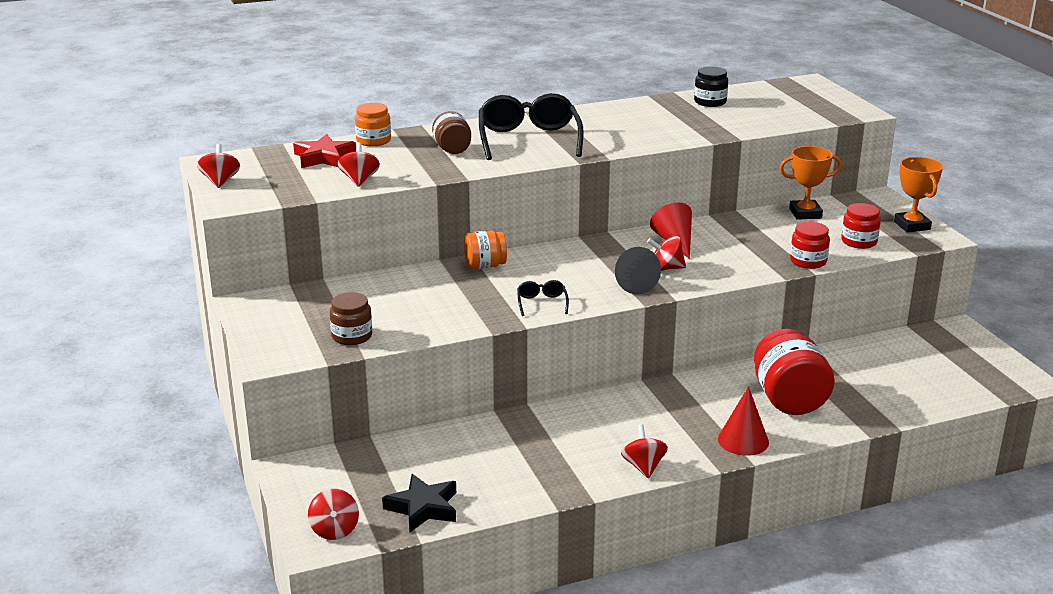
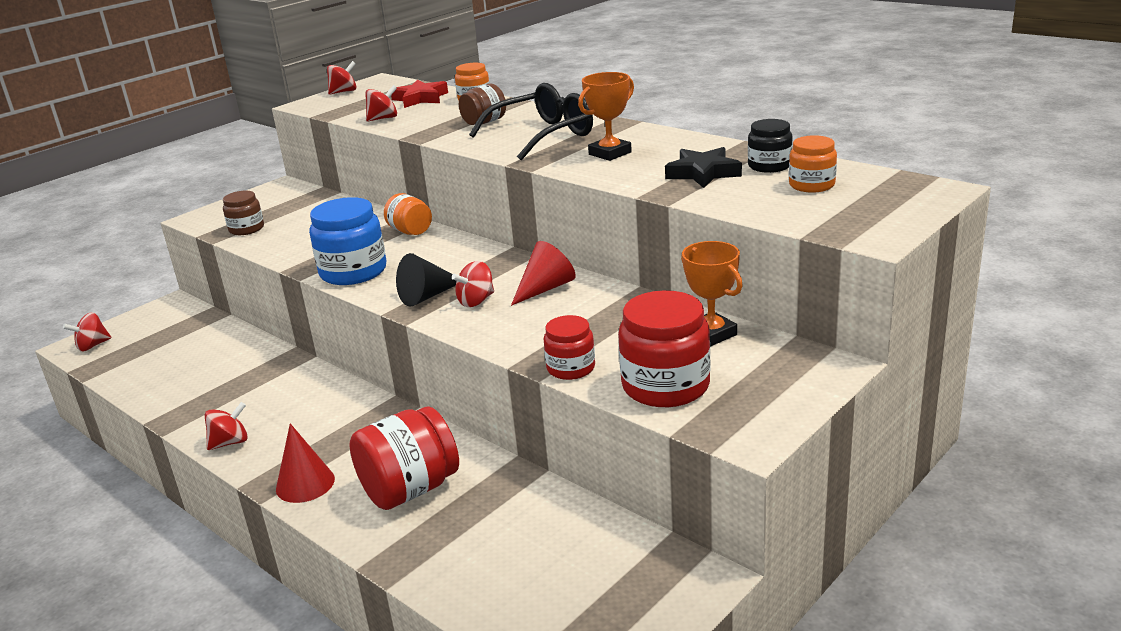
camera: 65 degrees right, 0 degrees up
(423, 508) = (131, 367): black star -> black star (703, 173)
(542, 303) = (353, 272): black glasses -> blue jar
(666, 268) = (476, 301): red spinning top -> red spinning top turned 105 degrees counterclockwise
(760, 102) = (811, 185): none -> orange jar
(859, 242) = (665, 386): red jar -> red jar, size x1.72
(912, 225) = (765, 411): orange trophy -> orange trophy (610, 153)

